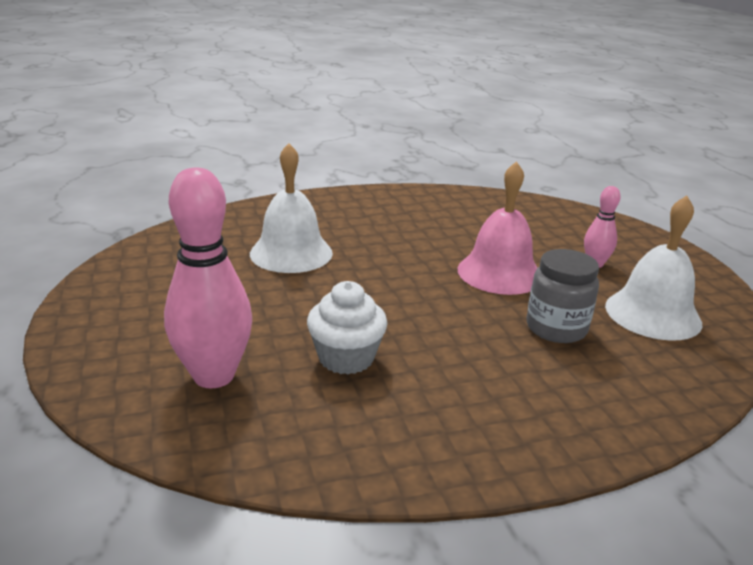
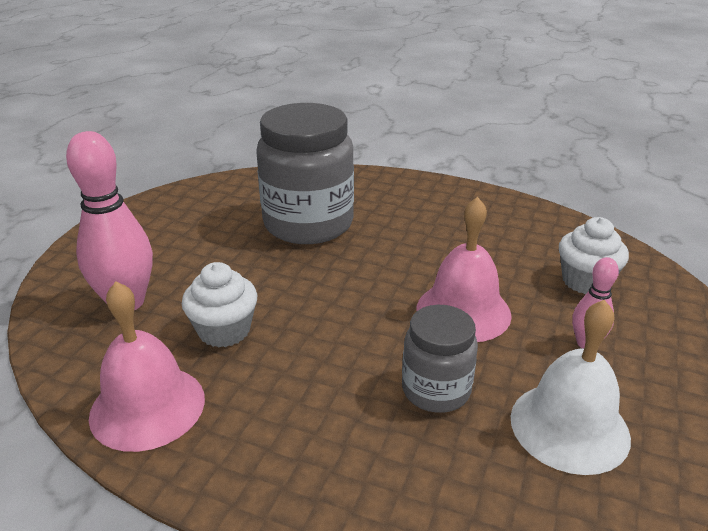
camera: 40 degrees right, 5 degrees up
(291, 253) = (308, 224): white bell -> grey jar
(372, 442) = (147, 406): none -> pink bell
(543, 227) = (585, 281): none -> white cupcake

